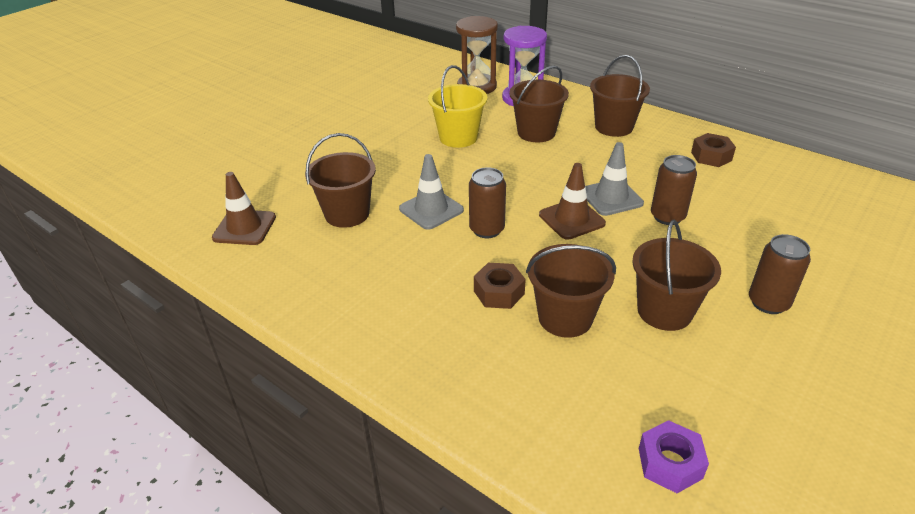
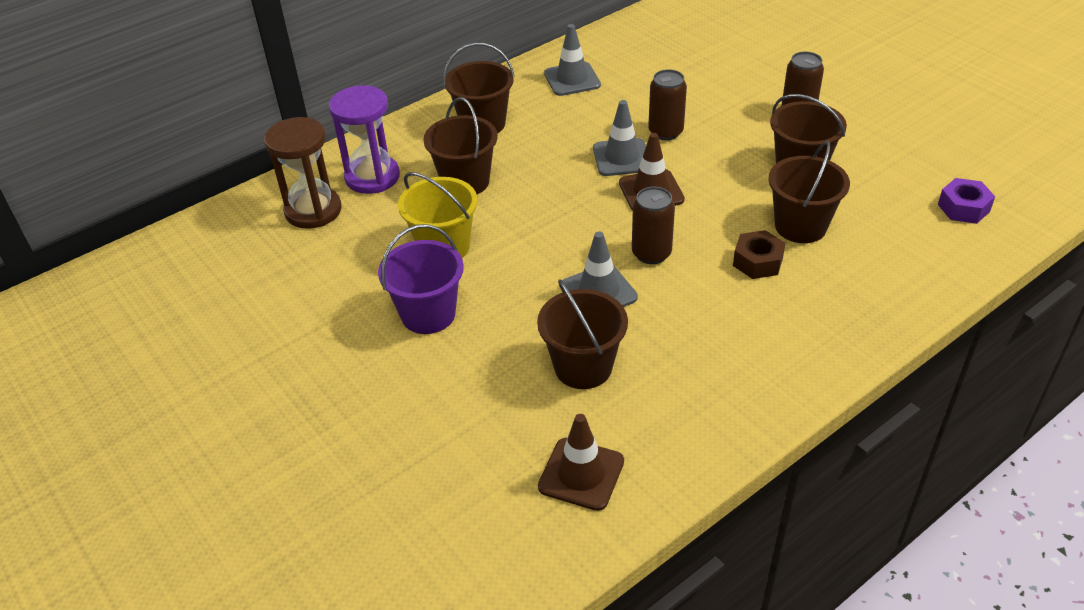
camera: 75 degrees left, 5 degrees up
(388, 144) = (428, 314): none -> purple bucket
(711, 156) = (572, 79): brown nut -> grey traffic cone

